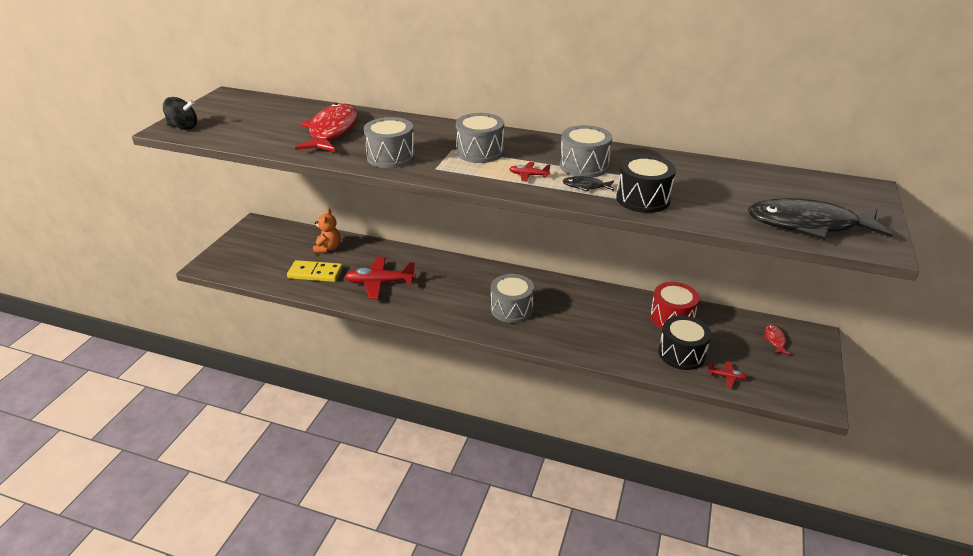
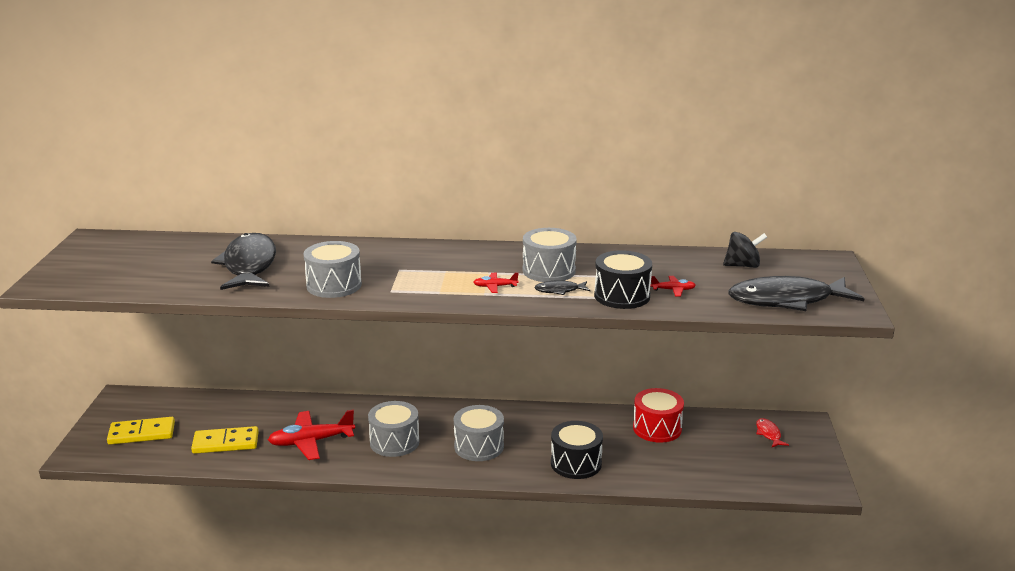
camera: 15 degrees left, 10 degrees down
(183, 127) = (60, 280): black spinning top -> black spinning top (742, 265)
(258, 256) = (142, 433): none -> yellow domino
(328, 248) = (229, 412): orange teddy bear -> none
(332, 131) = (249, 265): red fish -> black fish
(480, 152) = (431, 269): grey drum -> grey drum (394, 442)
(681, 354) = (678, 463): black drum -> black drum (576, 463)
(727, 377) = (731, 478): red plane -> red plane (673, 290)

